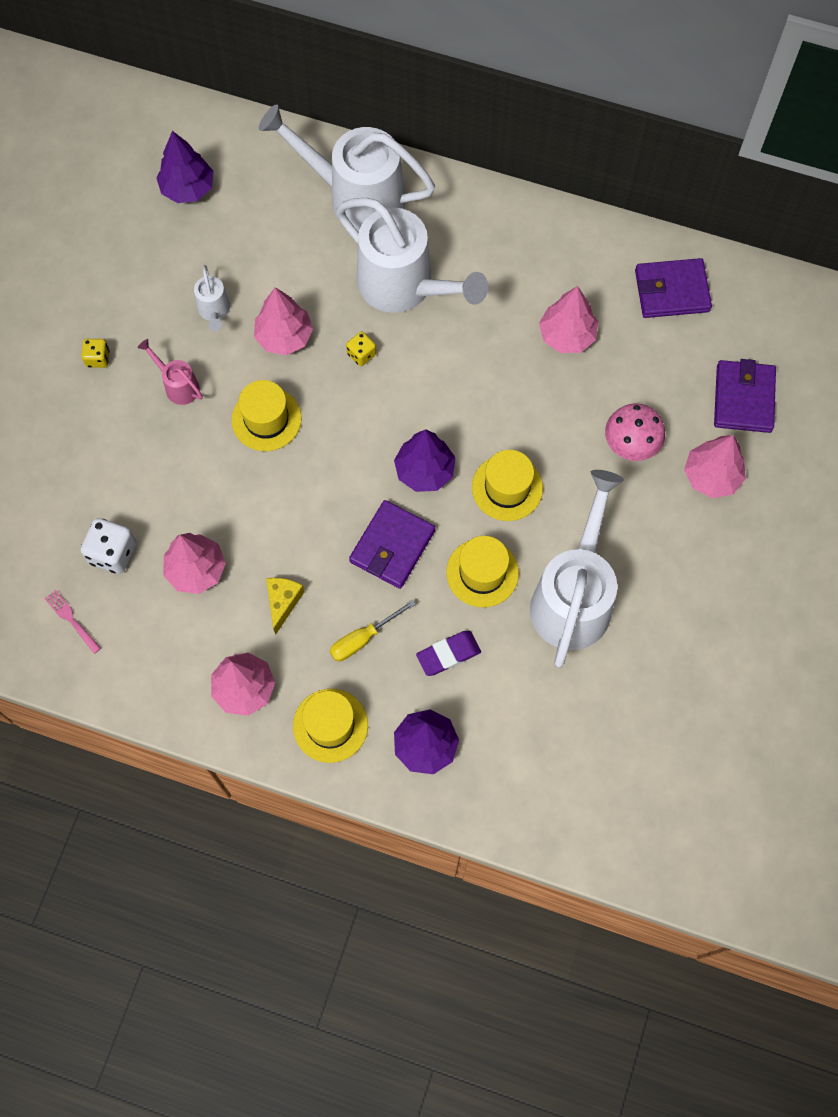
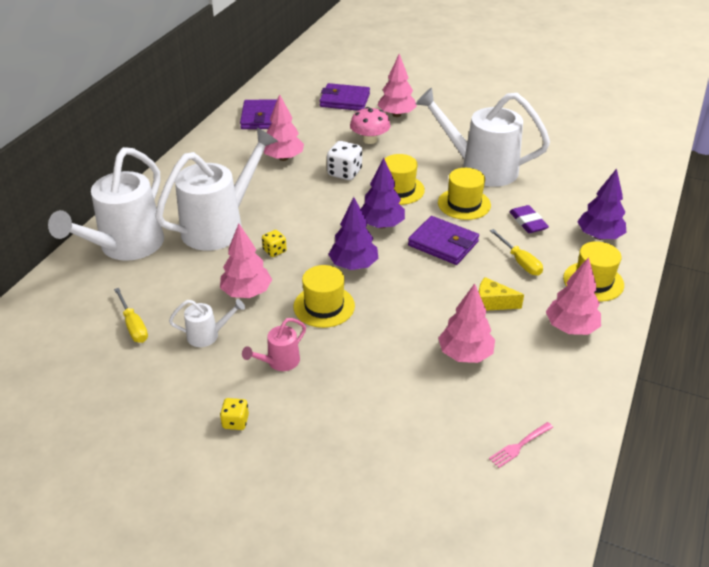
camera: 85 degrees left, 30 degrees down
(113, 553) = (449, 413): white dice -> white dice (344, 173)
(188, 188) = (66, 350): purple tree -> purple tree (353, 265)
(225, 238) = (133, 325): none -> yellow screwdriver

